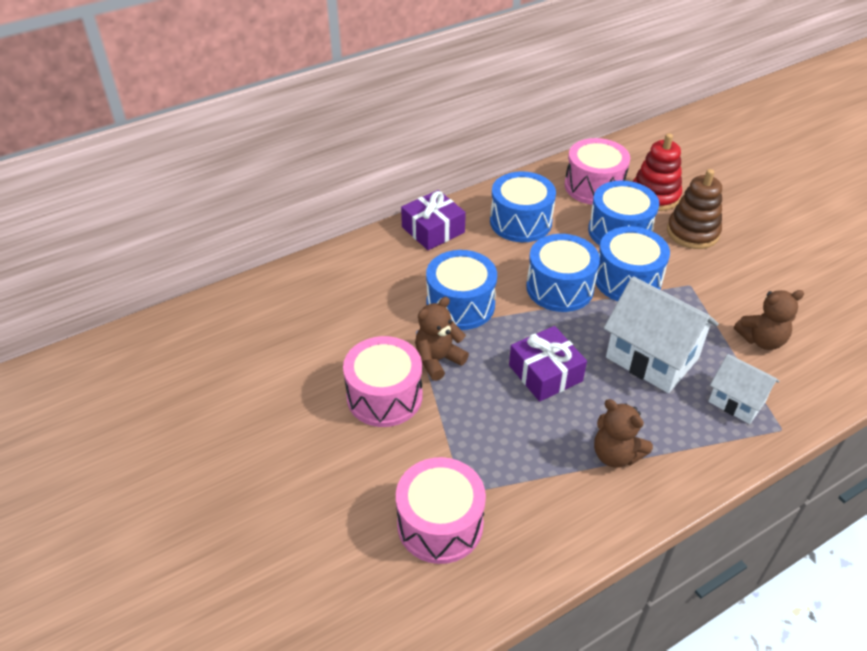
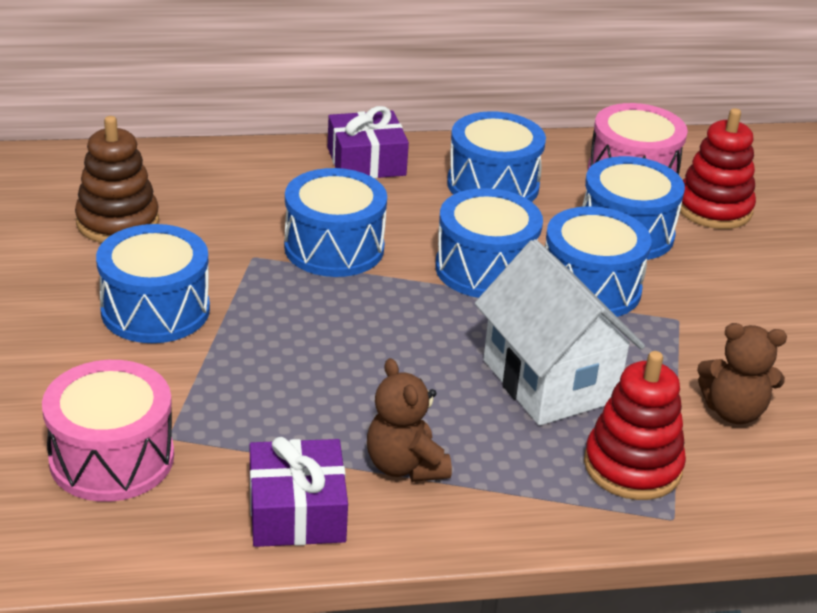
camera: 20 degrees right, 10 degrees down
(384, 396) = (155, 310): pink drum -> blue drum
(438, 360) = (255, 295): brown teddy bear -> none
(545, 373) = (385, 351): purple gift -> purple gift (297, 511)
(692, 232) = (735, 263): brown stacking toy -> brown stacking toy (118, 222)
(737, 401) = (632, 466): white house -> red stacking toy

